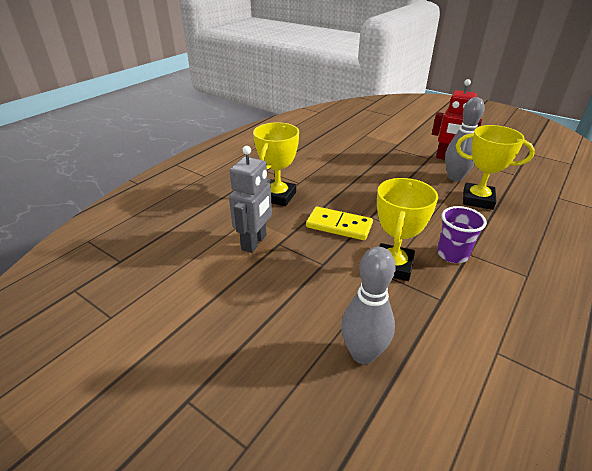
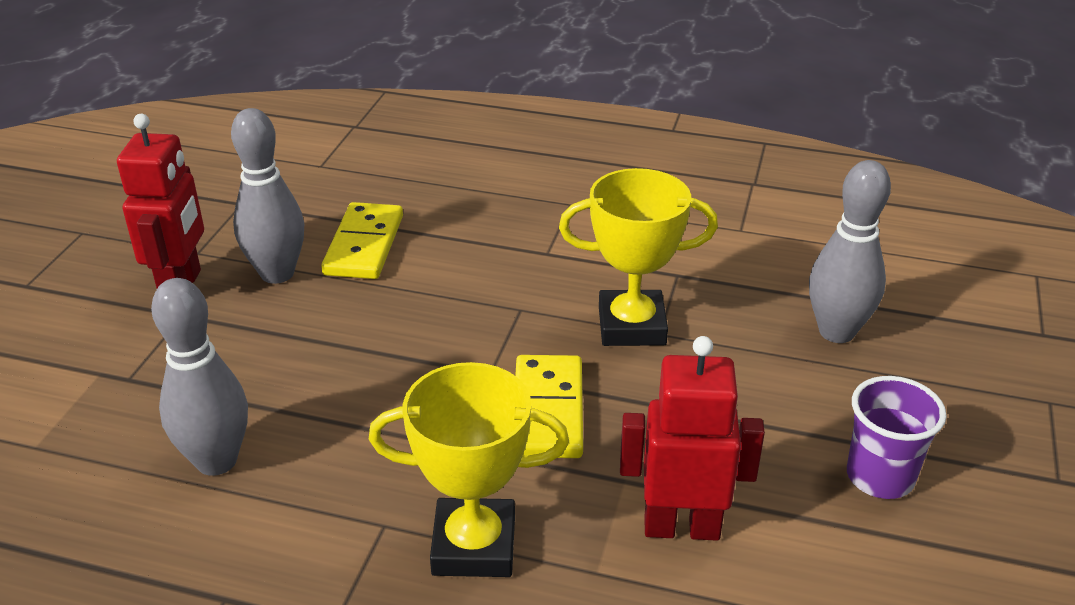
camera: 110 degrees left, 0 degrees up
(254, 242) = (681, 527): grey robot -> red robot
(344, 158) = (216, 461): none -> grey bowling pin
(452, 254) = (559, 267): purple cup -> purple cup (880, 477)
(477, 200) = (364, 245): yellow trophy -> yellow domino

